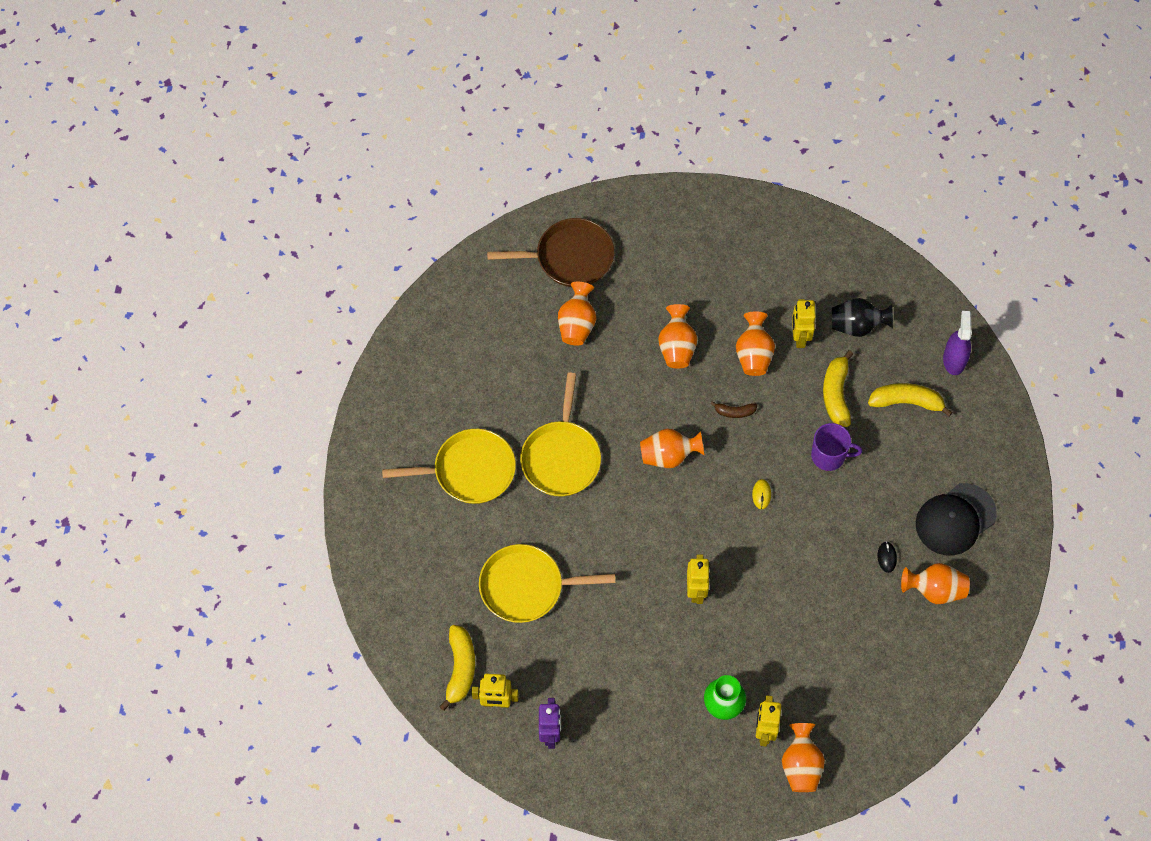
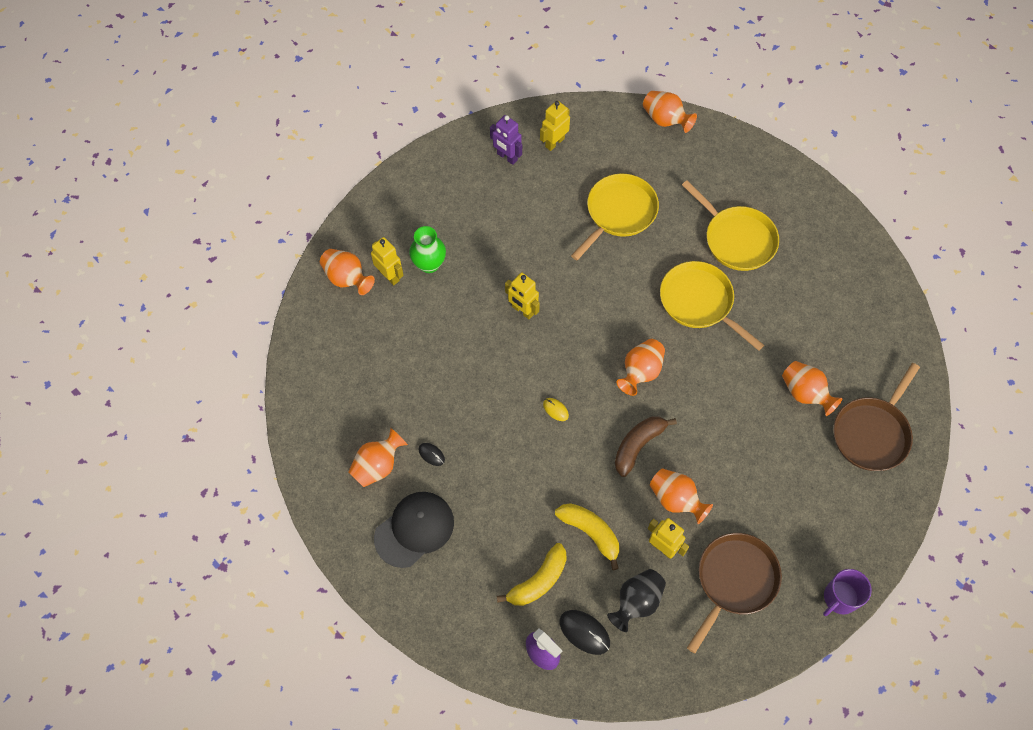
camera: 130 degrees right, 0 degrees up
(460, 669) = (595, 139): yellow banana -> none
(470, 471) = (737, 239): yellow pan -> yellow pan turned 75 degrees counterclockwise
(677, 347) = (728, 448): orange vase -> orange vase (665, 120)
(734, 412) = (638, 445): brown banana -> brown banana, size x1.79
(778, 274) = (734, 580): none -> brown pan
(829, 456) = (544, 483): purple mug -> purple mug (840, 598)
(912, 344) = (584, 632): none -> black mouse
(955, 519) = (414, 529): black cap -> black cap turned 45 degrees clockwise

